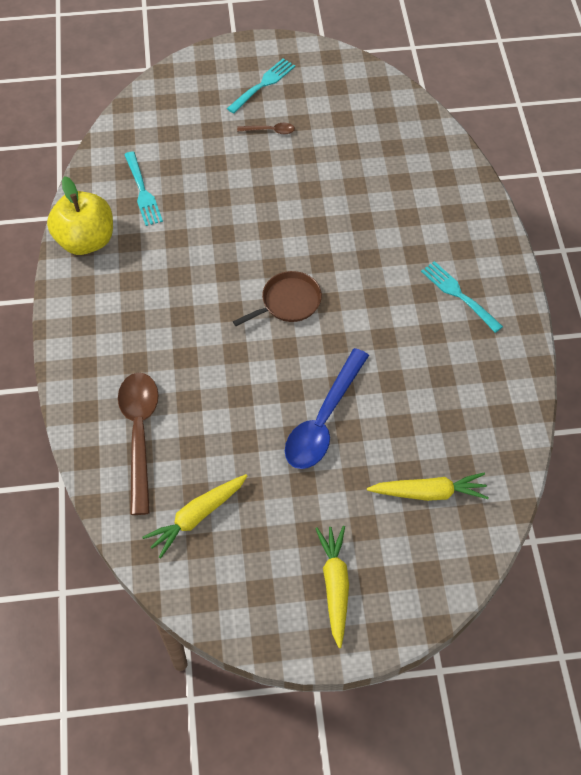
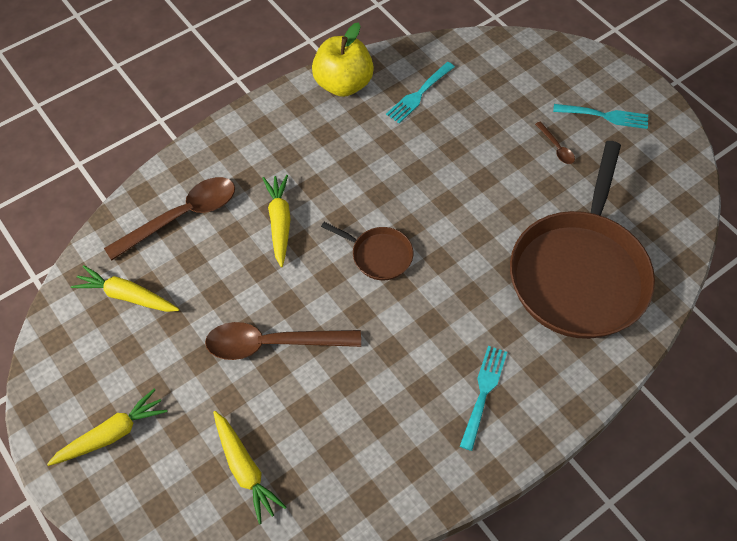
camera: 60 degrees right, 0 degrees up
(203, 359) = (279, 222): none -> yellow carrot
(323, 420) = (272, 344): blue spoon -> brown spoon
(395, 180) = (579, 273): none -> brown pan

